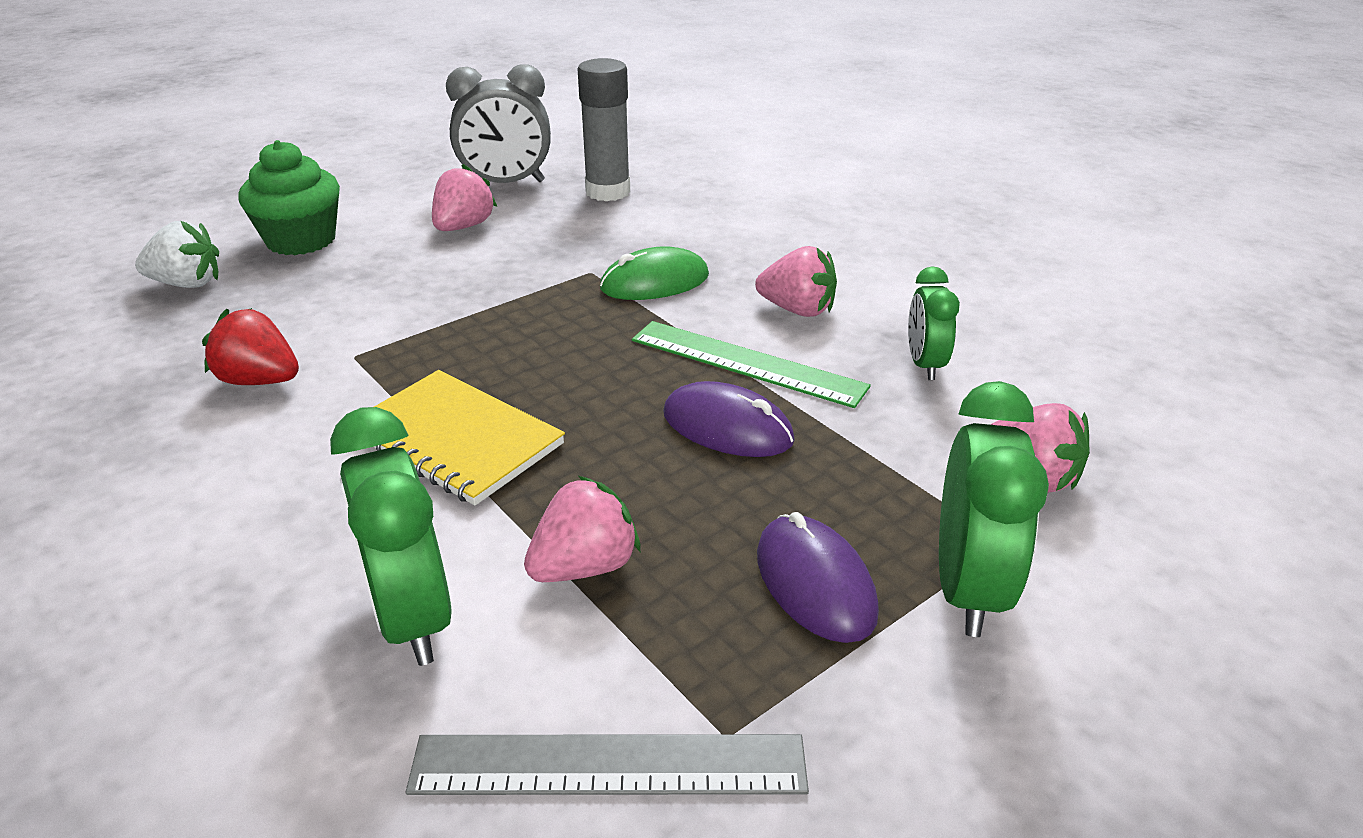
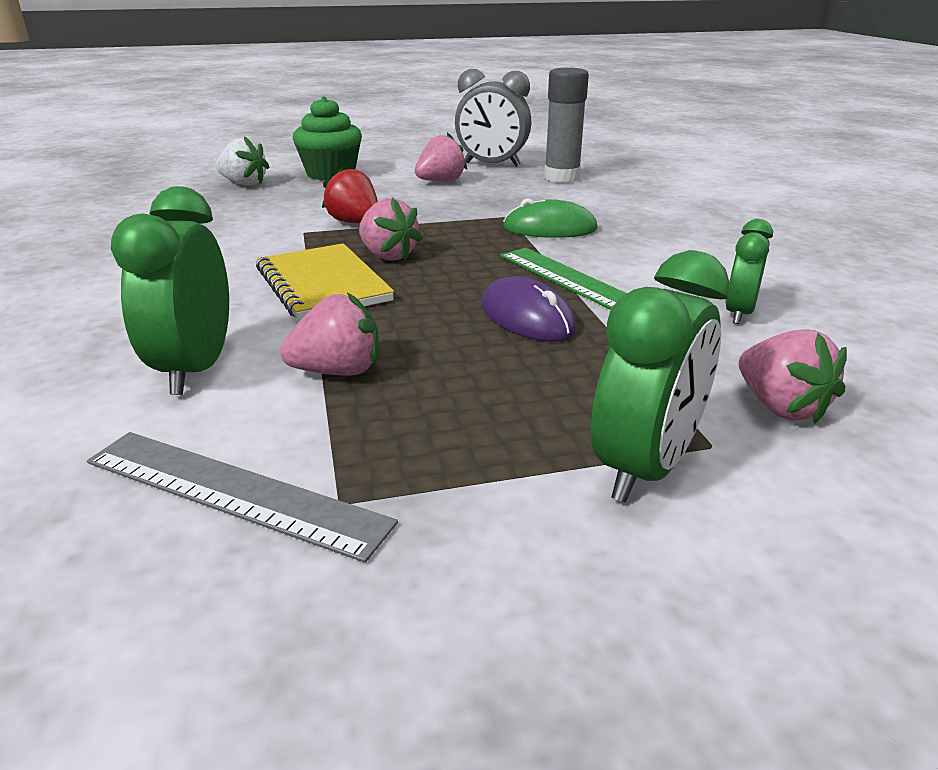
camera: 25 degrees right, 5 degrees down
(260, 380) = (235, 233): red strawberry -> red strawberry (355, 223)
(797, 310) = (652, 261): pink strawberry -> pink strawberry (388, 256)
(815, 583) = (508, 427): purple mouse -> none

